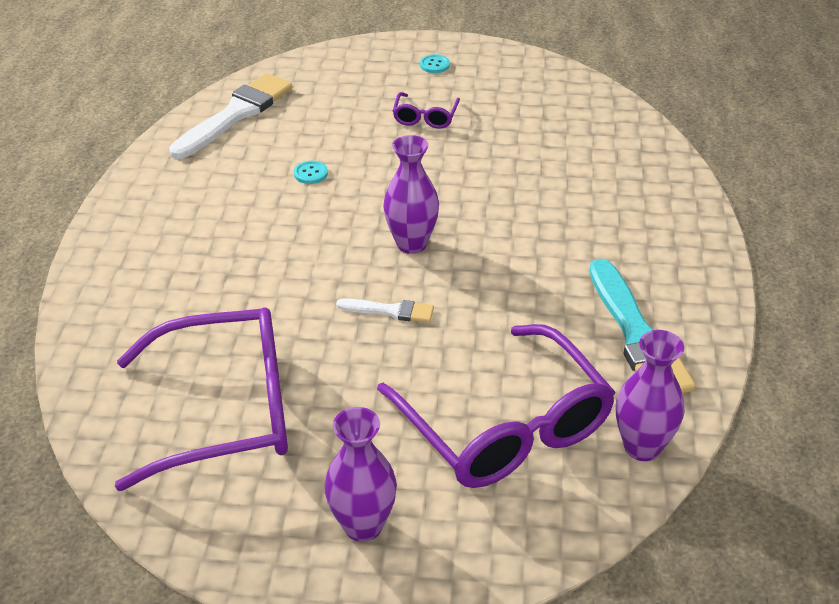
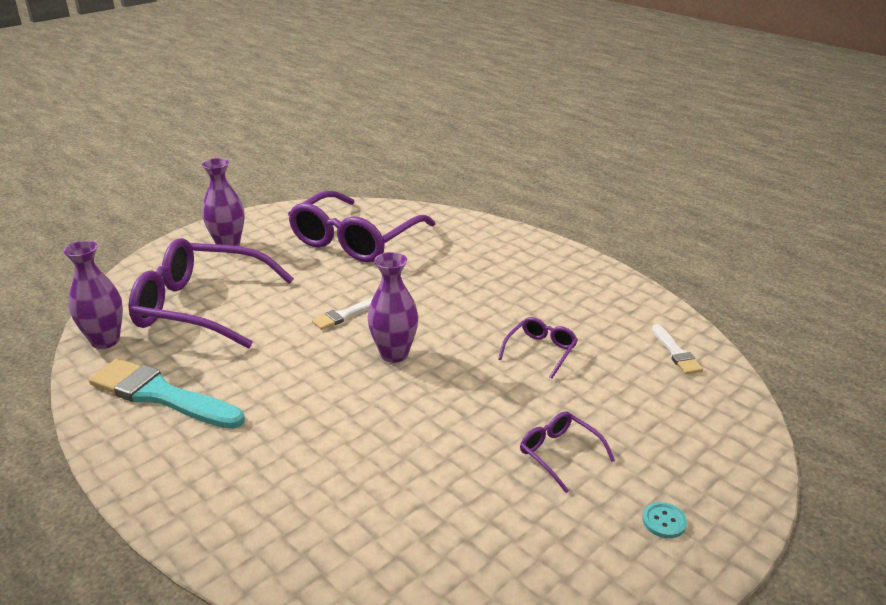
camera: 130 degrees right, 10 degrees down
(236, 114) = (676, 352): white brush -> white brush, size x0.50
(310, 173) = (541, 351): turquoise button -> purple glasses

